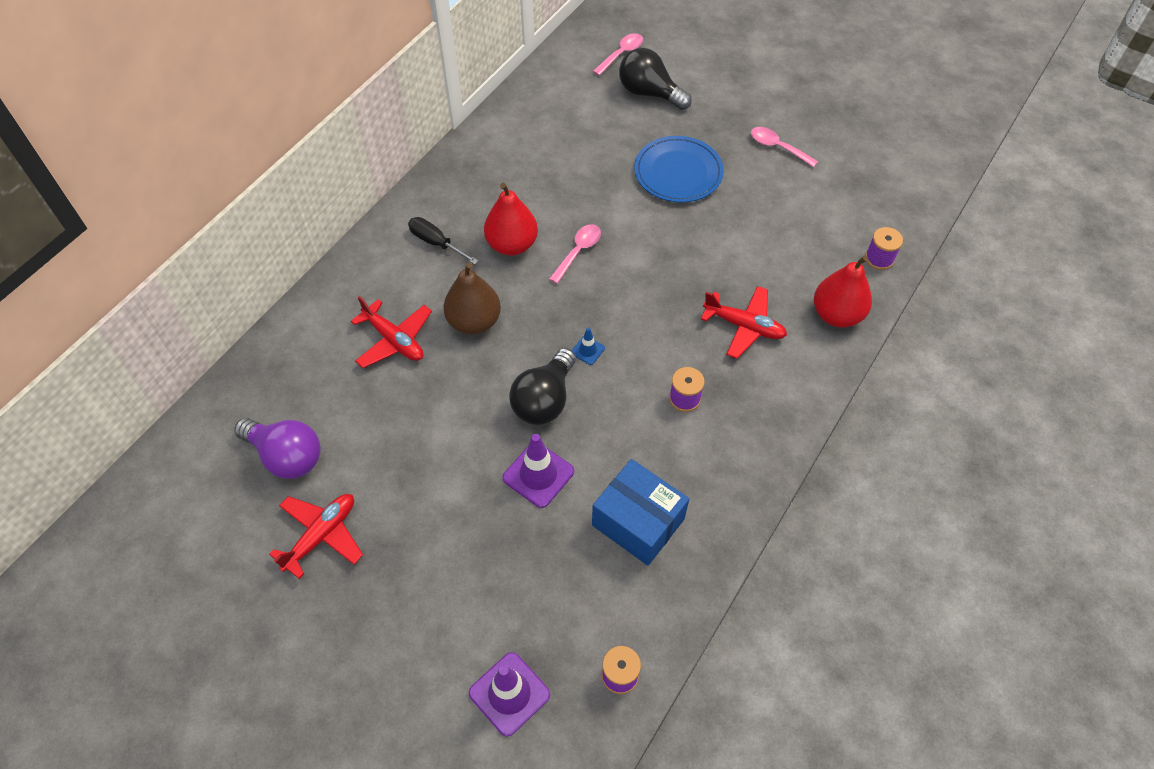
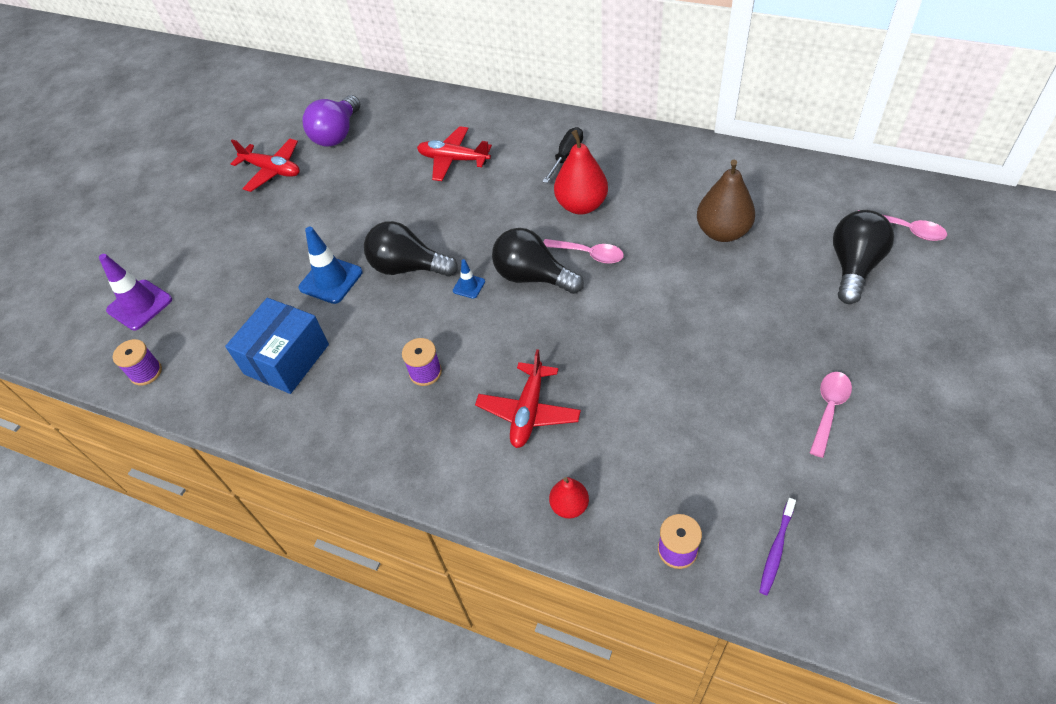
camera: 85 degrees right, 5 degrees down
(394, 340) = (453, 160): red plane -> red plane turned 75 degrees clockwise
(474, 321) = (484, 202): brown pear -> brown pear (722, 232)
(538, 474) = (331, 280): purple traffic cone -> blue traffic cone
(592, 298) = (532, 277): none -> black light bulb
(678, 172) = (736, 315): blue plate -> none
(836, 315) = (569, 506): red pear -> red pear, size x0.56
(884, 207) = (776, 550): none -> purple toothbrush

